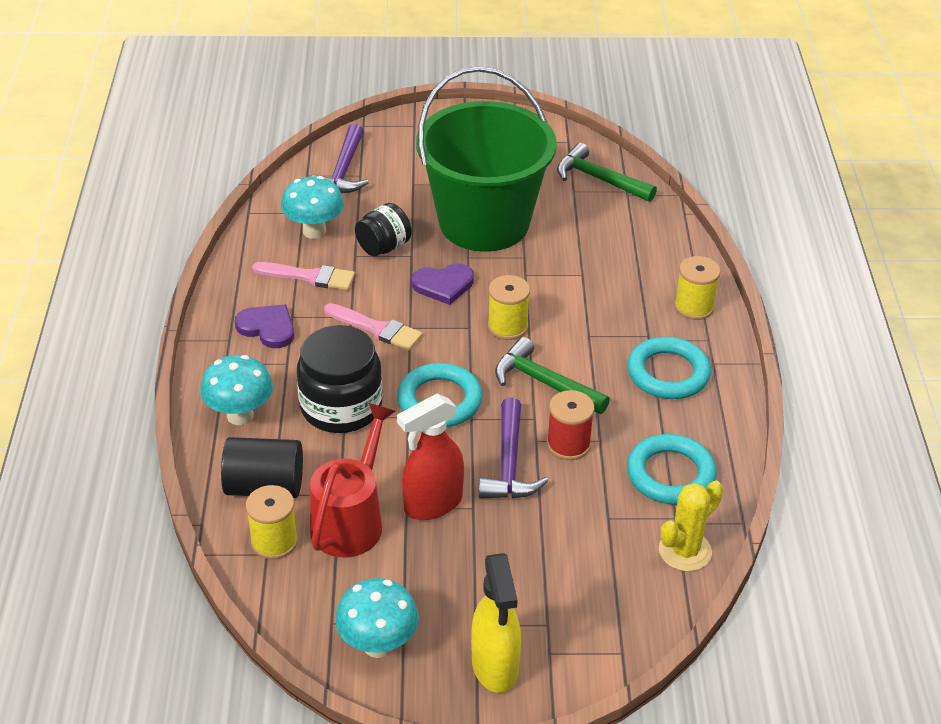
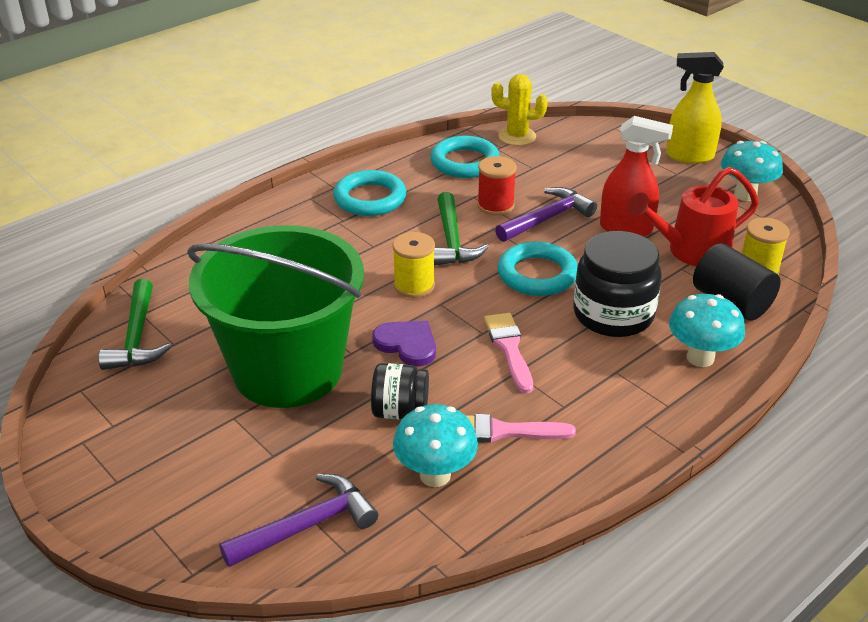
camera: 130 degrees left, 5 degrees down
(267, 328) = (597, 411): purple heart -> none
(309, 276) = (502, 431): pink brush -> pink brush turned 60 degrees counterclockwise
(495, 666) = (689, 156): yellow spray bottle -> yellow spray bottle turned 120 degrees counterclockwise
(694, 307) = (278, 217): yellow spool -> none

